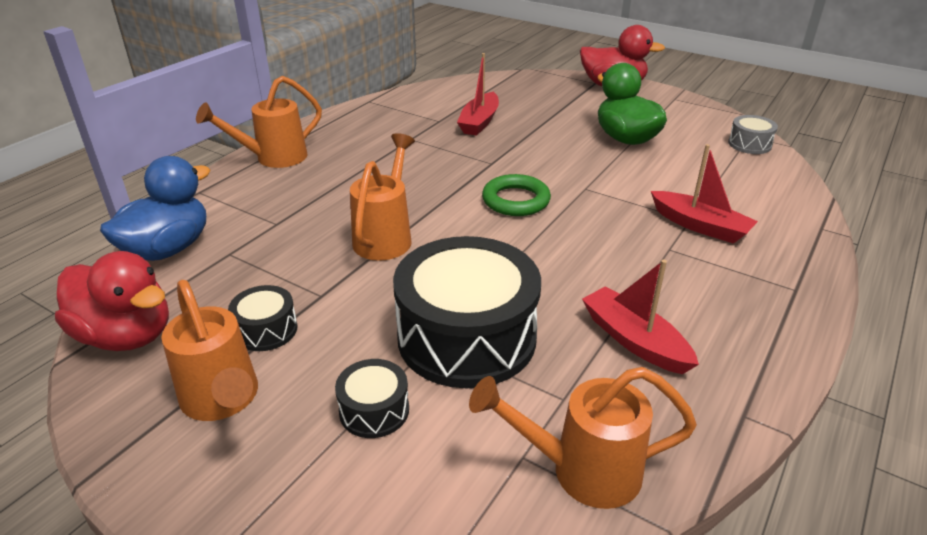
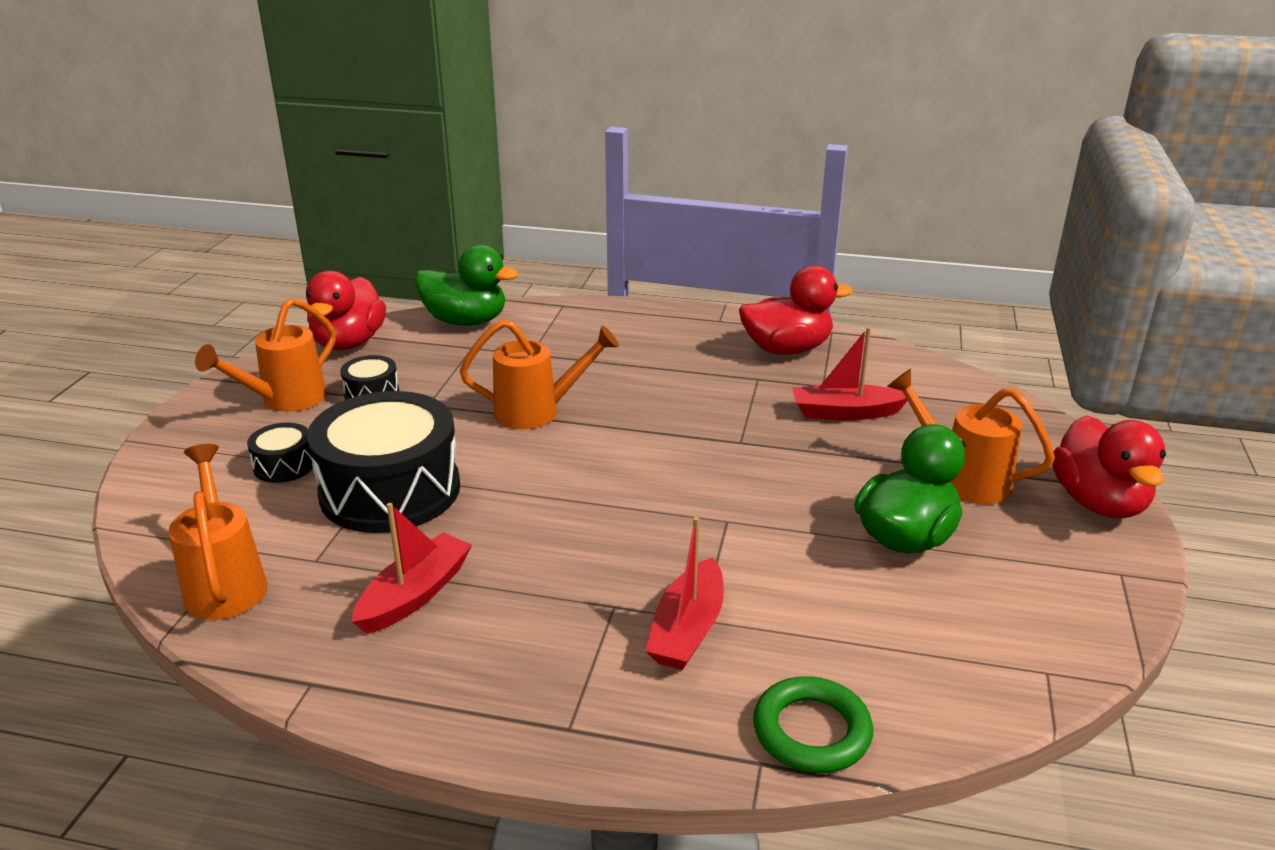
camera: 70 degrees right, 5 degrees down
(168, 249) = (466, 321): blue duck -> green duck
(273, 158) = (649, 318): orange watering can -> orange watering can (962, 479)
(379, 120) = (786, 349): none -> red duck
(516, 200) = (659, 474): green ring -> green ring (811, 731)
(749, 144) = (1009, 673): grey drum -> none

